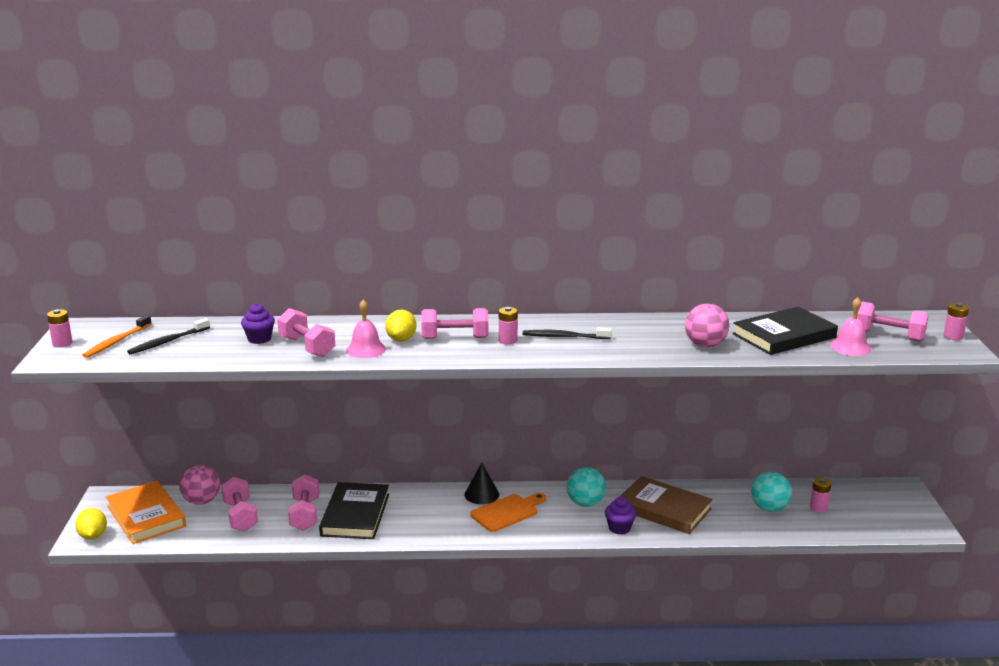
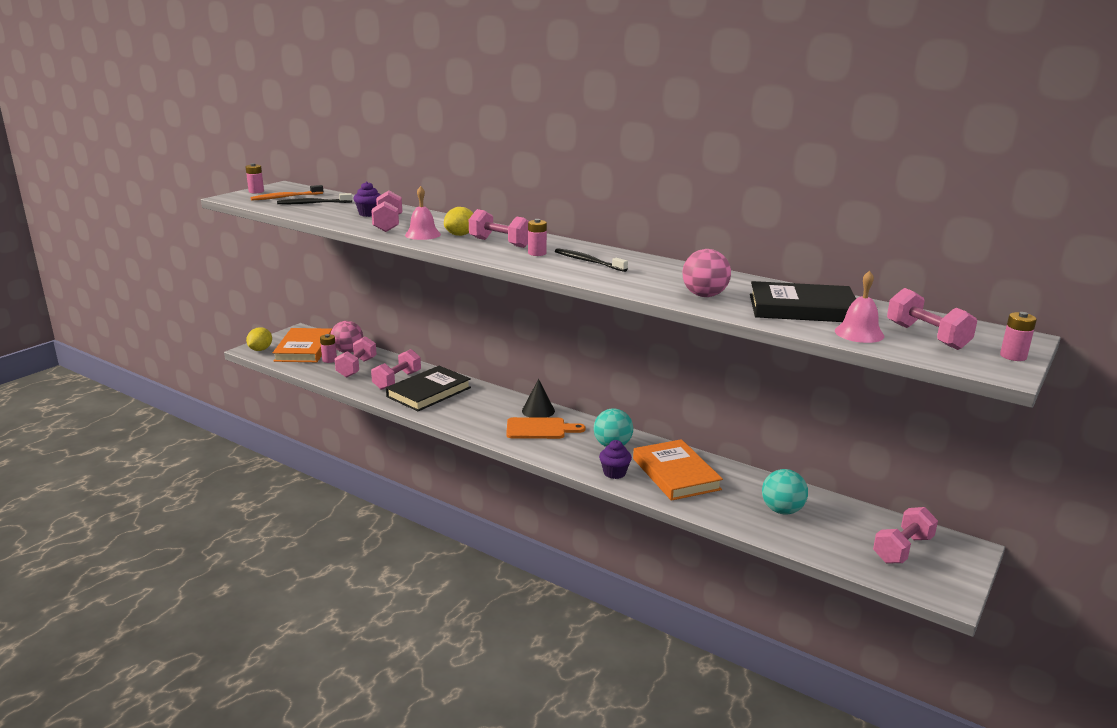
camera: 35 degrees right, 0 degrees up
(664, 509) = (676, 474): brown book -> orange book
(818, 508) = (837, 529): pink battery -> pink battery (329, 360)
(871, 505) = (902, 549): none -> pink dumbbell

